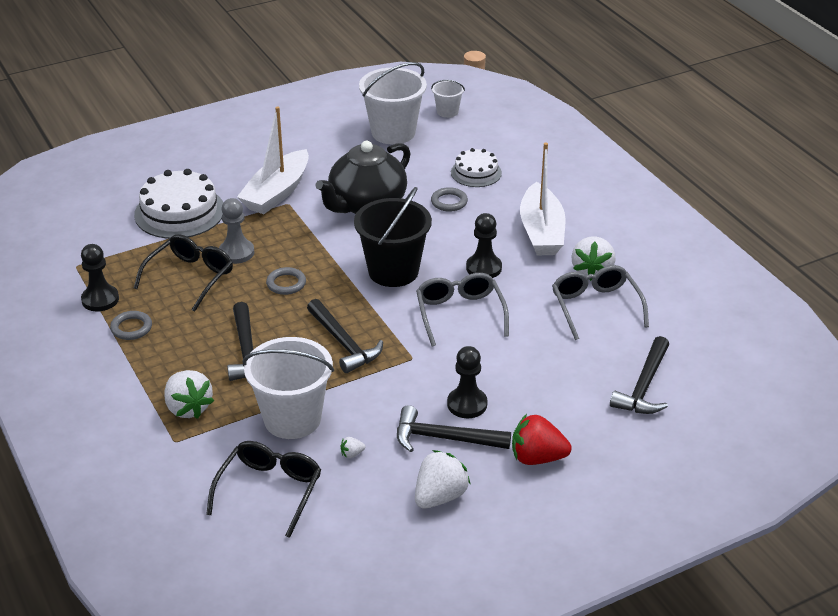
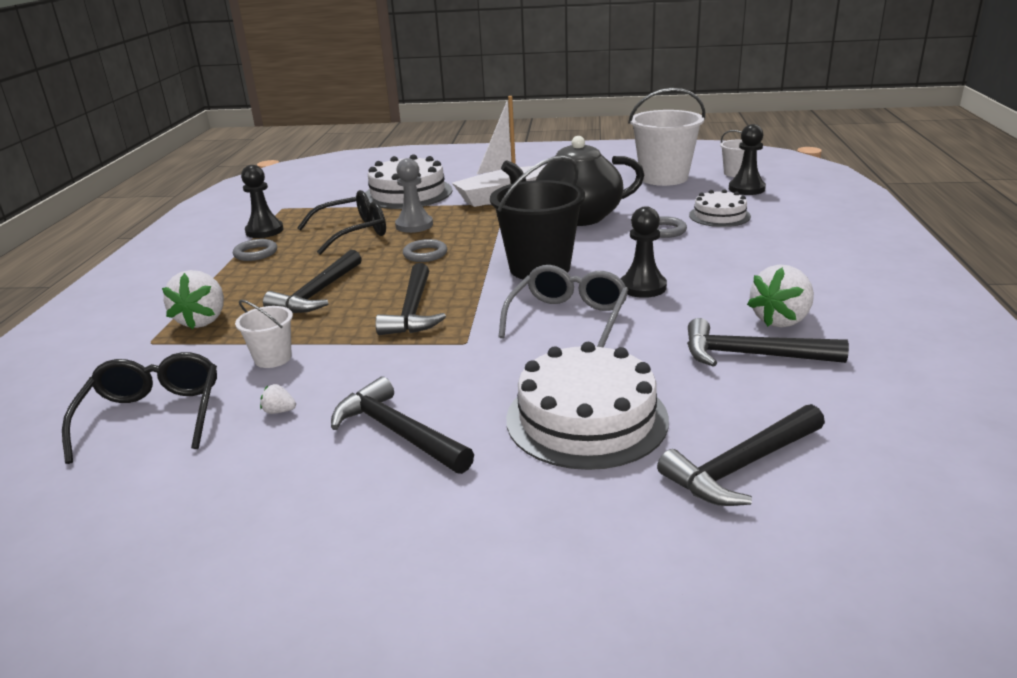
camera: 35 degrees right, 10 degrees down
(270, 490) = (153, 415): black glasses -> black glasses turned 60 degrees counterclockwise
(292, 419) = (273, 358): white bucket -> white bucket, size x0.50
(440, 496) = (306, 497): white strawberry -> none
(467, 404) = (470, 406): black pawn -> black pawn (746, 189)
(537, 458) = (485, 501): red strawberry -> none
(541, 232) = (748, 272): white boat -> none
(542, 387) = (586, 418): none -> white cake
(595, 307) = (751, 355): grey glasses -> black hammer

